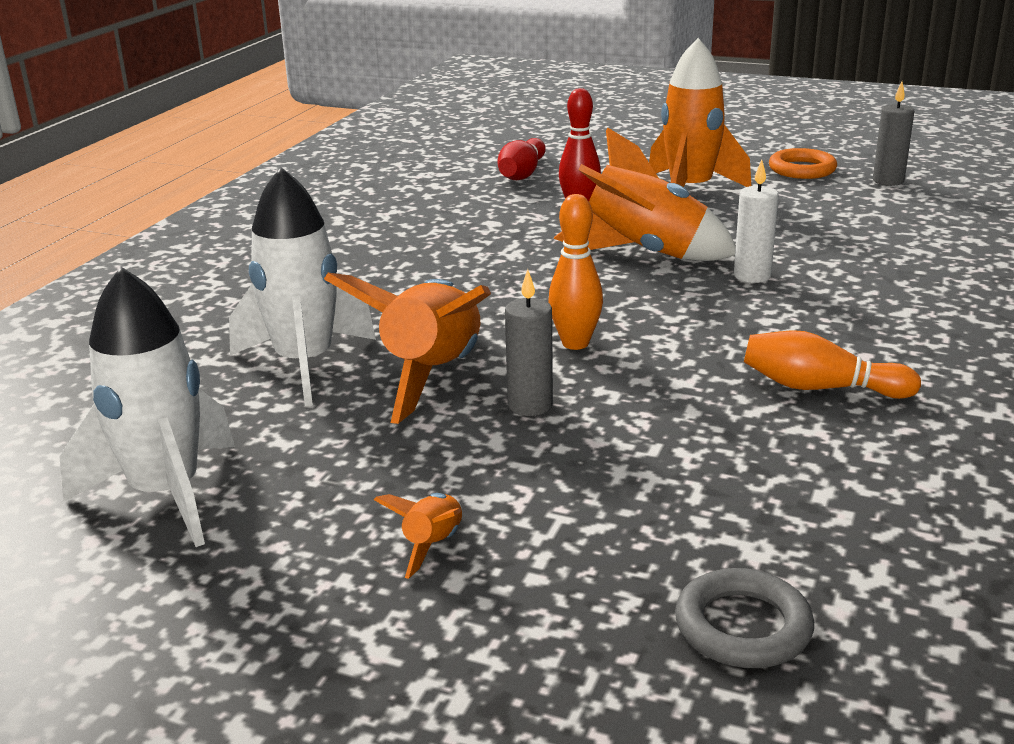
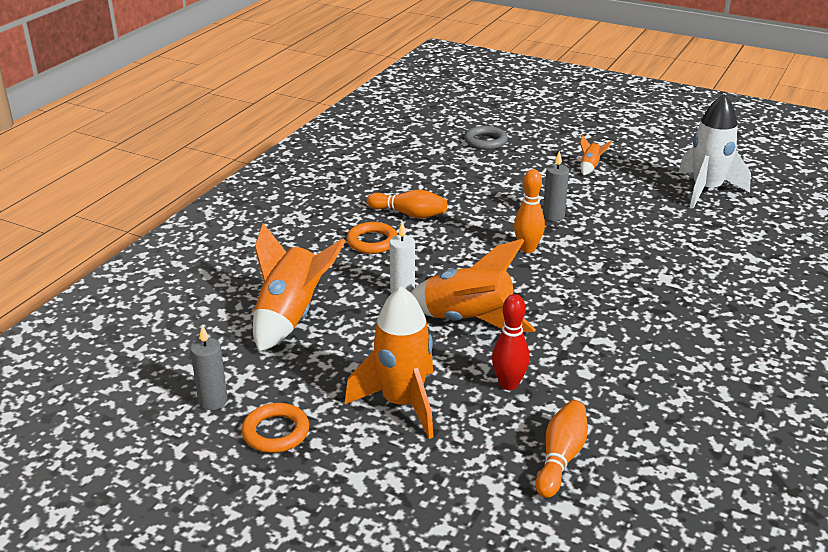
camera: 175 degrees left, 5 degrees up
(305, 364) = (678, 247): white rocket -> none
(432, 376) = (605, 235): orange rocket -> orange rocket (291, 317)
(522, 174) = (560, 458): red bowling pin -> orange bowling pin
(851, 335) = (372, 242): none -> orange ring

